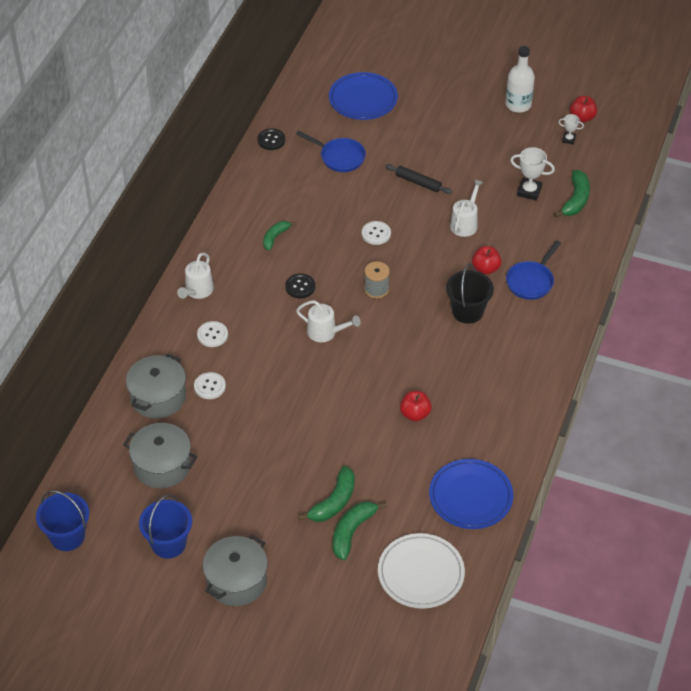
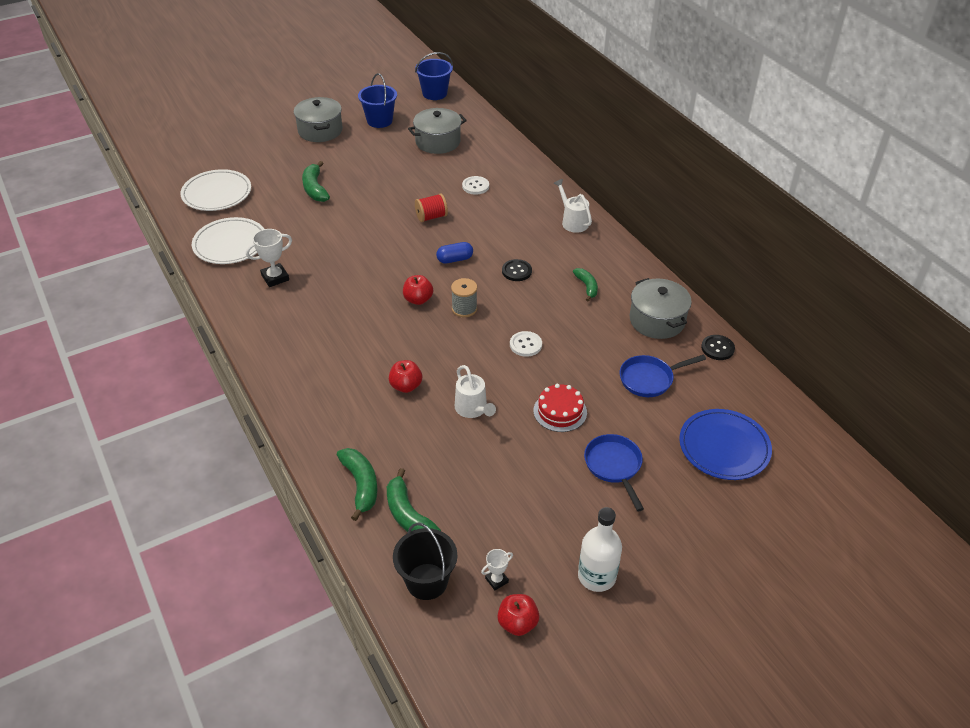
camera: 130 degrees right, 5 degrees down
(158, 397) = (494, 163): grey pot -> grey pot (657, 320)
(212, 335) = (520, 208): white button -> none
(286, 386) = (431, 217): none -> red spool
(326, 332) = (455, 259): white watering can -> blue capsule
(352, 532) = (284, 184): green banana -> green banana (361, 485)
(415, 414) = (326, 259): red apple -> red apple (418, 300)
(418, 182) = (560, 411): black rolling pin -> red cake
(467, 311) = (377, 345): black bucket -> black bucket (427, 581)
(470, 496) = (230, 244): blue plate -> white plate
(529, 191) = (460, 486): white trophy -> white trophy (275, 278)
(531, 281) = (356, 405): blue pan -> blue pan (614, 466)

